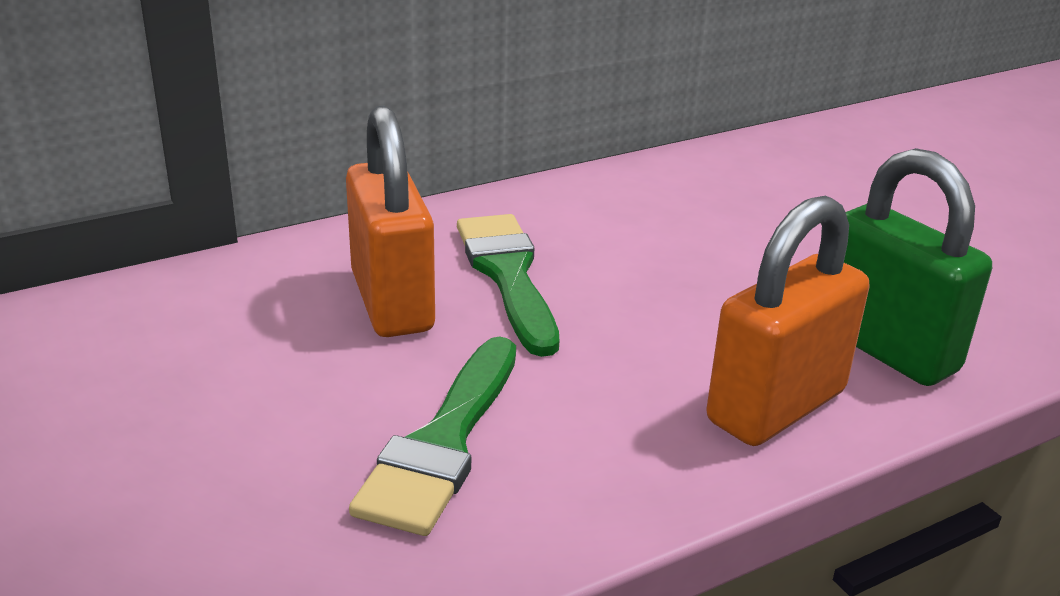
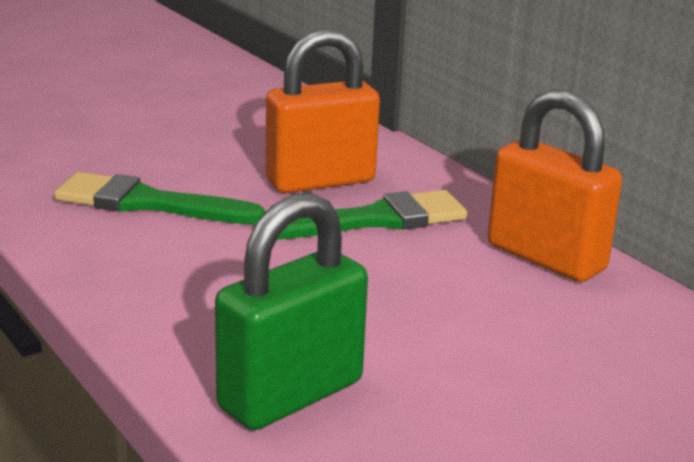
camera: 85 degrees right, 5 degrees down
(776, 407) = (189, 326): orange padlock -> orange padlock (545, 258)

